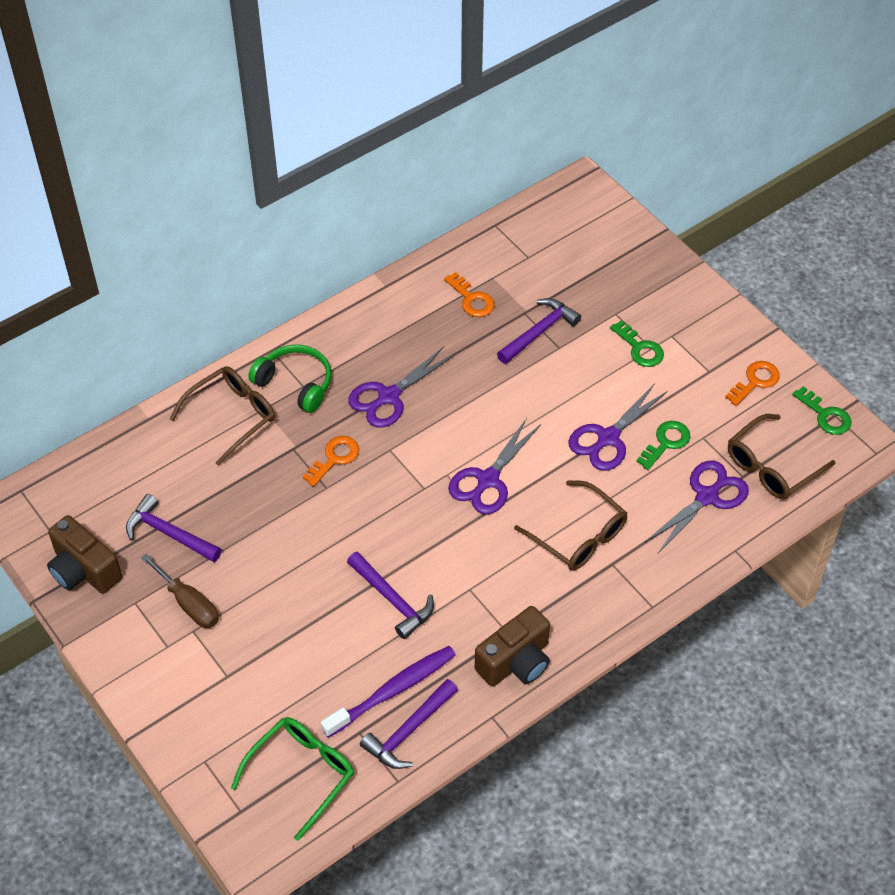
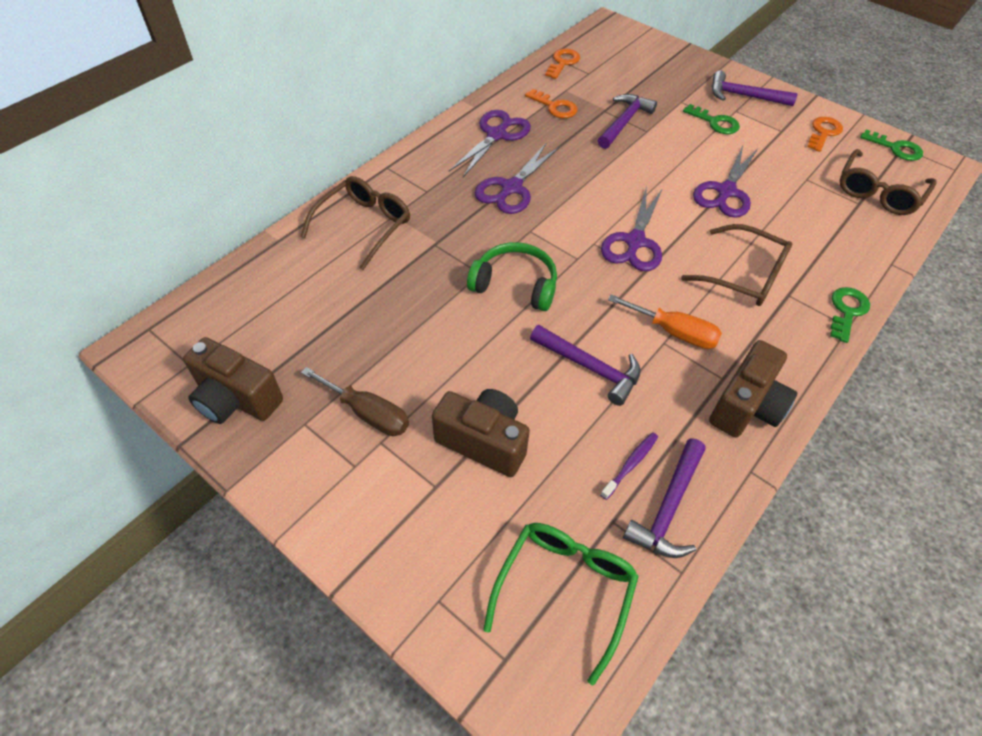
camera: 15 degrees left, 0 degrees up
(169, 534) = (327, 344): purple hammer -> purple hammer (744, 96)
(277, 647) = (483, 441): none -> brown camera
(295, 383) = (419, 190): green headphones -> green headphones (515, 284)
(334, 458) = (479, 246): orange key -> orange key (562, 63)
(392, 690) = (630, 464): purple toothbrush -> purple toothbrush, size x0.51
(483, 581) = (674, 332): none -> orange screwdriver
(666, 442) = (778, 187): green key -> green key (847, 311)
(707, 497) = (839, 224): purple scissors -> purple scissors (496, 135)

